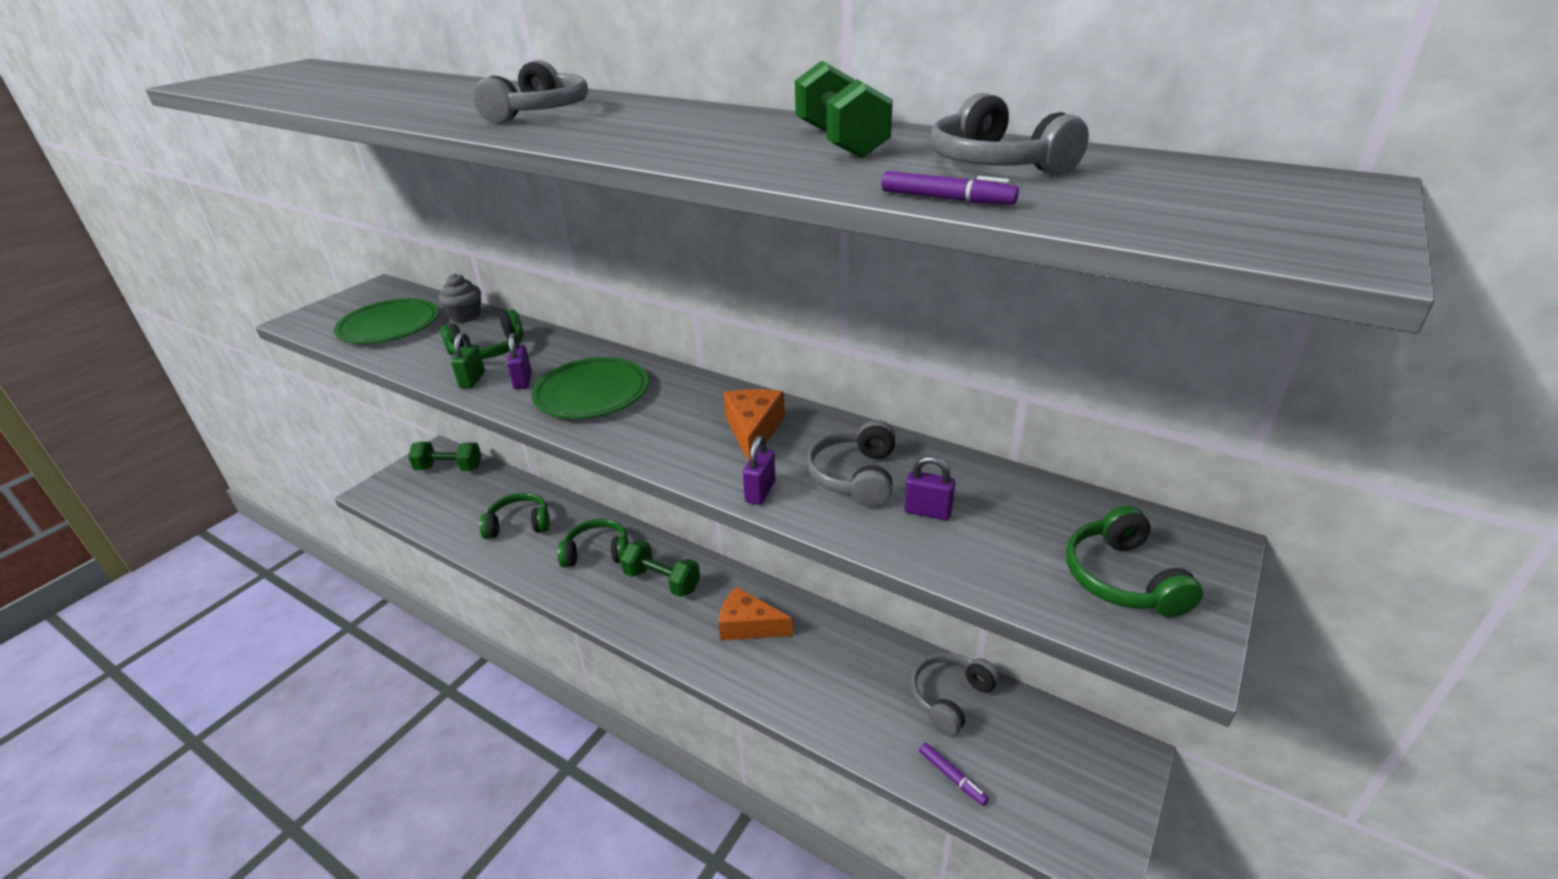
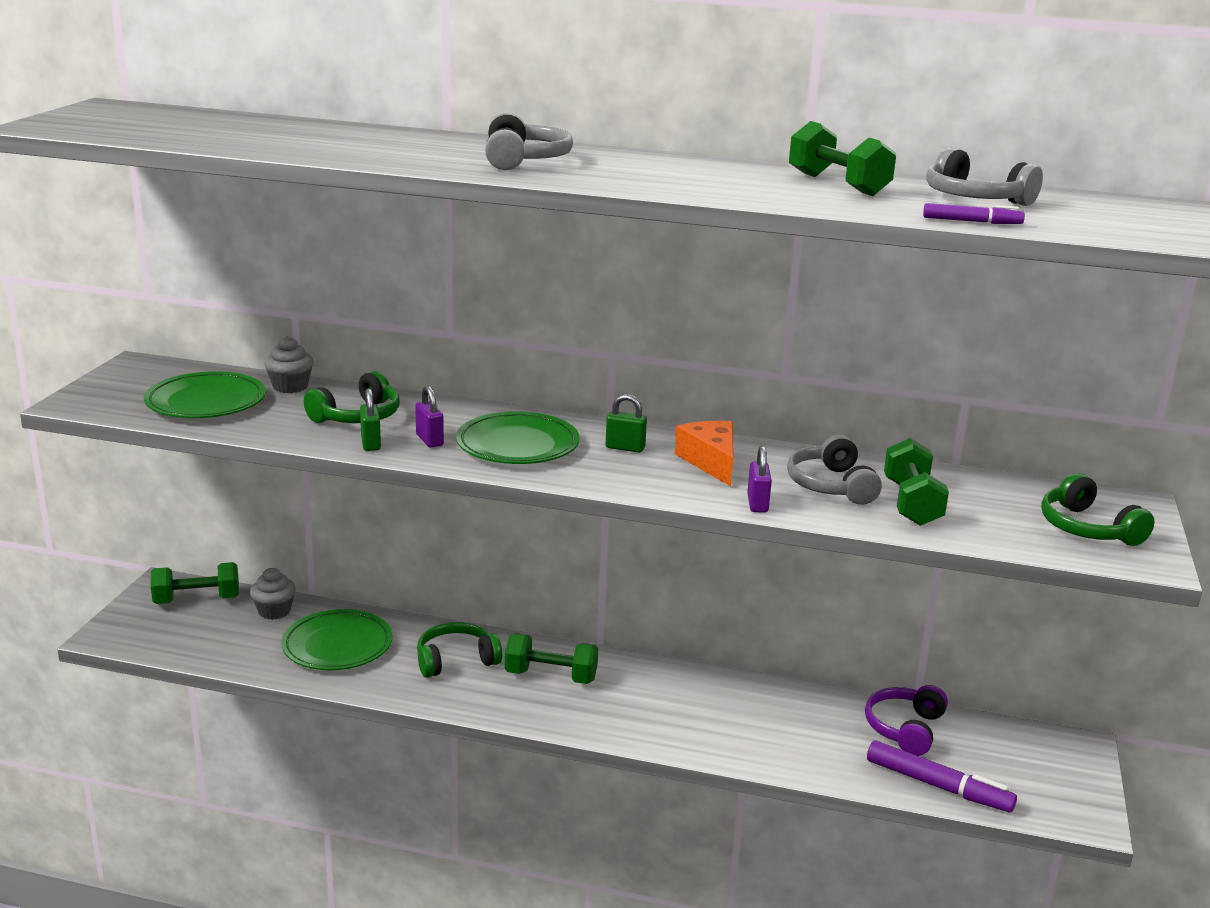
camera: 20 degrees left, 10 degrees down
(495, 485) = (274, 611): none -> grey cupcake
(519, 524) = (337, 645): green headphones -> green plate
(685, 406) = (625, 448): none -> green padlock
(748, 625) = (672, 701): orange cheese -> none
(927, 512) = (911, 503): purple padlock -> green dumbbell
(950, 697) = (904, 728): grey headphones -> purple headphones
(952, 777) = (938, 786): purple marker -> purple marker, size x1.87

